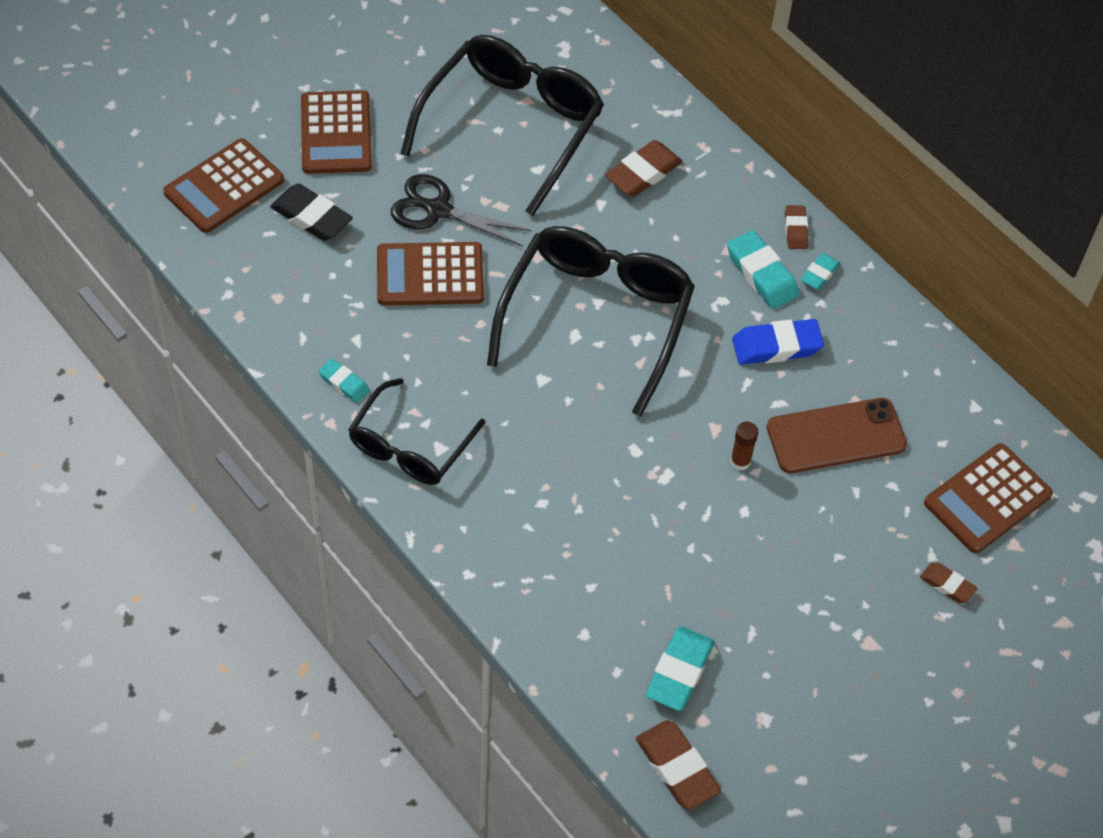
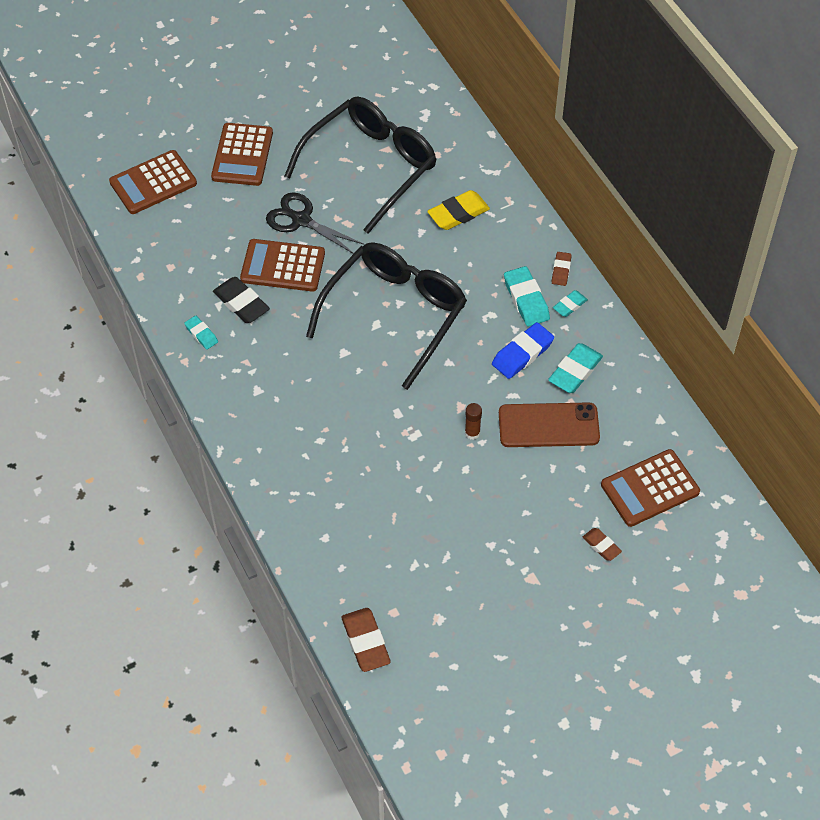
camera: 15 degrees right, 0 degrees up
(311, 217) = (209, 213): black eraser -> black eraser (241, 303)
(410, 446) = (236, 386): black glasses -> none
(643, 173) = (458, 213): brown eraser -> yellow eraser
(679, 672) = (386, 575): turquoise eraser -> turquoise eraser (575, 371)
(776, 346) = (522, 354): blue eraser -> blue eraser turned 45 degrees counterclockwise

